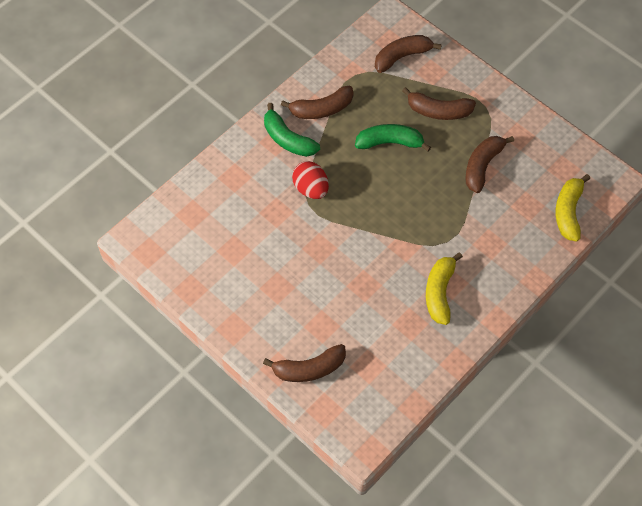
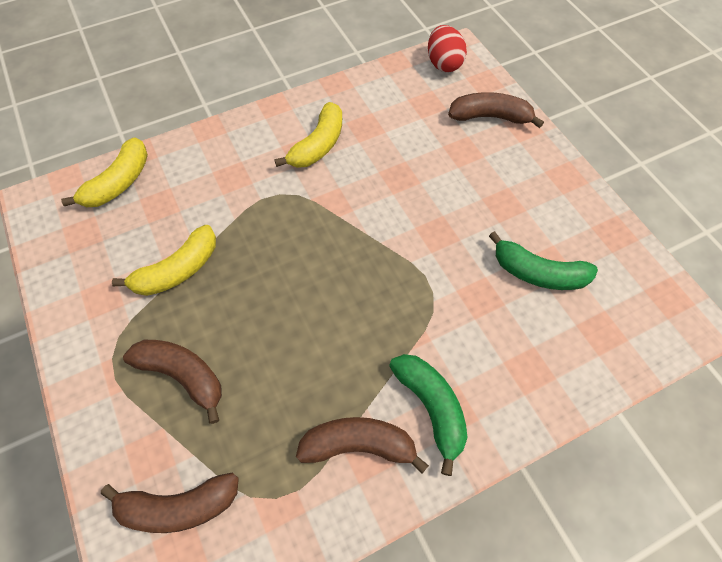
camera: 160 degrees left, 0 degrees up
(311, 189) = (422, 314): red egg -> red egg (443, 64)
(390, 142) = (281, 348): green banana -> green banana (538, 273)
(482, 166) = (178, 270): brown banana -> yellow banana

